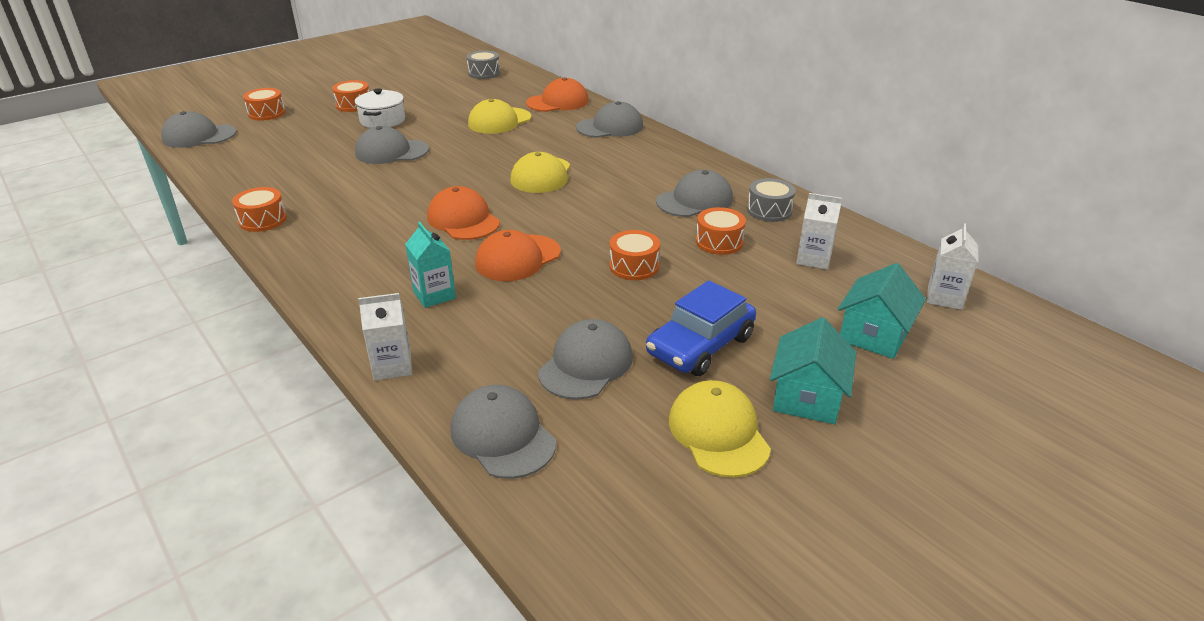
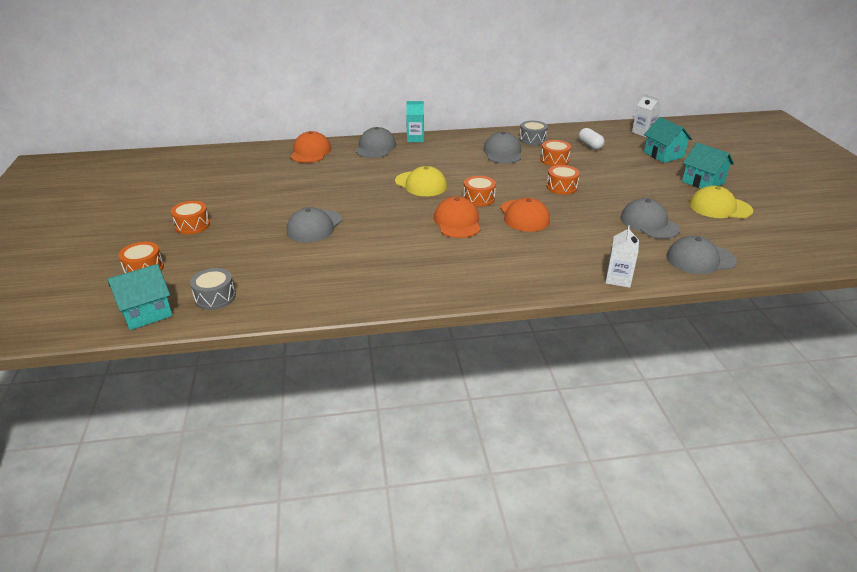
camera: 60 degrees left, 0 degrees up
(199, 136) = (146, 312): grey cap -> turquoise house
(263, 220) = (375, 299): orange drum -> orange drum (479, 198)
(382, 120) = (246, 219): white pot -> none
(434, 295) = (547, 250): turquoise carton -> turquoise carton (415, 139)
(463, 220) = (457, 222): orange cap -> orange cap turned 90 degrees clockwise
(484, 73) = (212, 162): grey drum -> grey drum (215, 297)
(499, 121) = (315, 177): yellow cap -> none
(700, 345) = (649, 192): blue car -> none
(813, 259) = (590, 145): white carton -> white capsule

